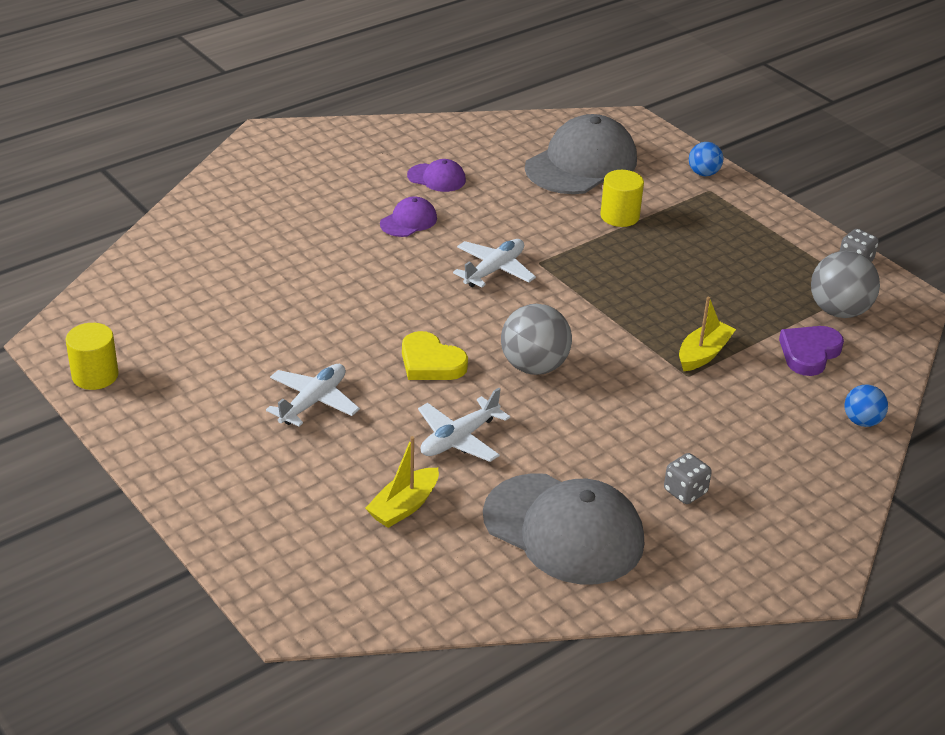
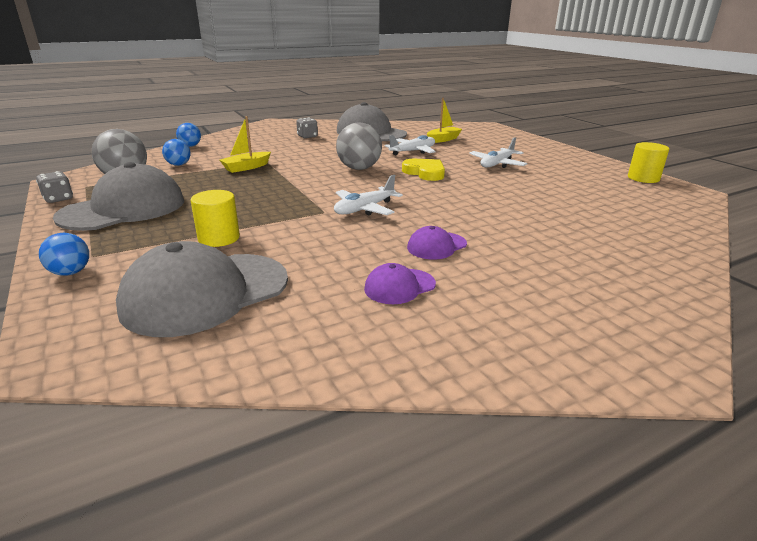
camera: 170 degrees left, 10 degrees down
(437, 178) = (399, 286): purple cap -> purple cap turned 60 degrees counterclockwise
(761, 250) = (124, 209): none -> grey cap
(809, 353) = (178, 165): purple heart -> blue ball

